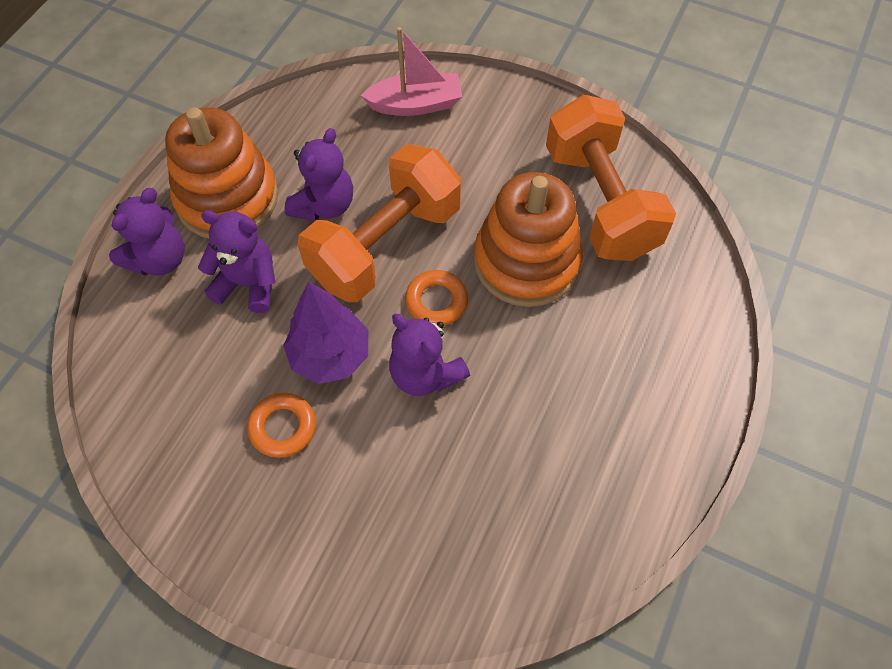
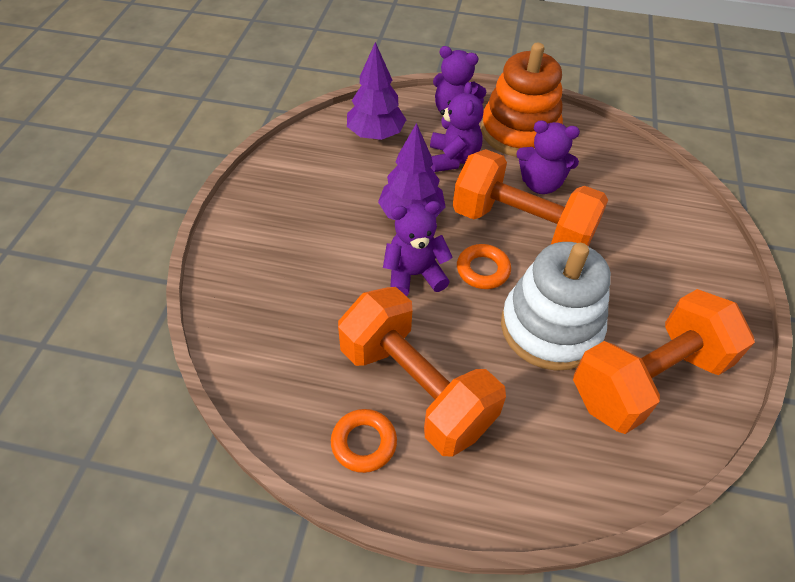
camera: 75 degrees right, 10 degrees down
(166, 365) = (376, 135): none -> purple tree
(283, 427) = (346, 202): orange ring -> orange ring (364, 443)
(415, 104) = (674, 220): pink boat -> none
(425, 374) = (414, 275): purple teddy bear -> purple teddy bear turned 45 degrees clockwise
(526, 261) = (550, 327): orange stacking toy -> white stacking toy
(576, 407) = (416, 388): none -> orange dumbbell

